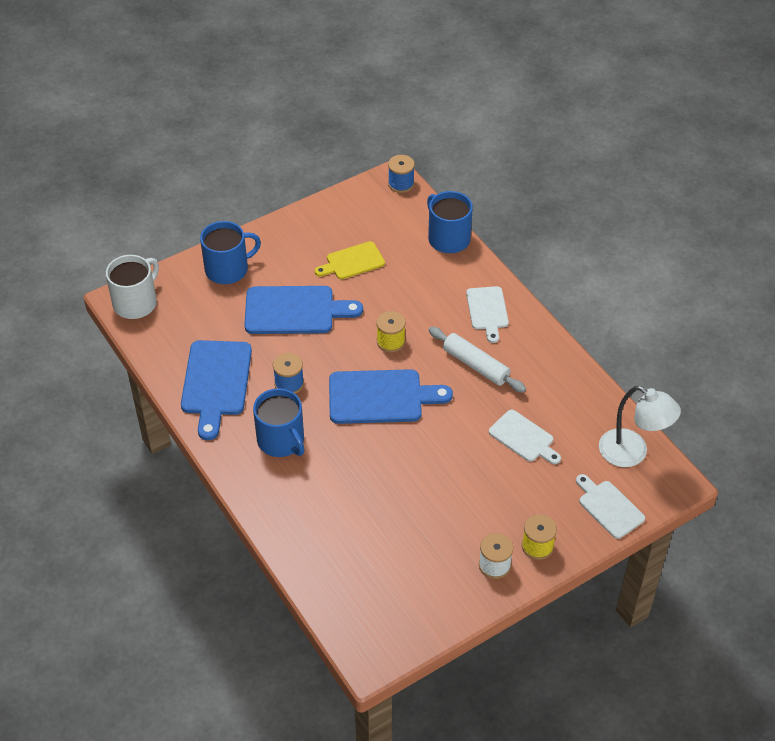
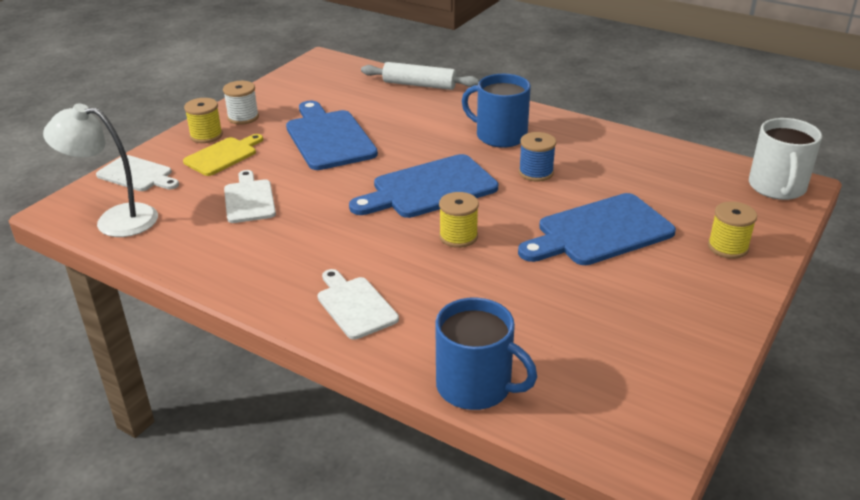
camera: 155 degrees right, 15 degrees down
(216, 383) = (608, 154): blue cutting board -> blue cutting board (329, 138)
(228, 269) = (728, 247): blue mug -> yellow spool
(352, 262) = (586, 306): yellow cutting board -> yellow cutting board (223, 155)
(401, 184) = (626, 455): blue spool -> none
(476, 365) = (338, 244): white rolling pin -> white rolling pin (419, 85)
(523, 438) = (249, 199): white cutting board -> white cutting board turned 60 degrees clockwise

